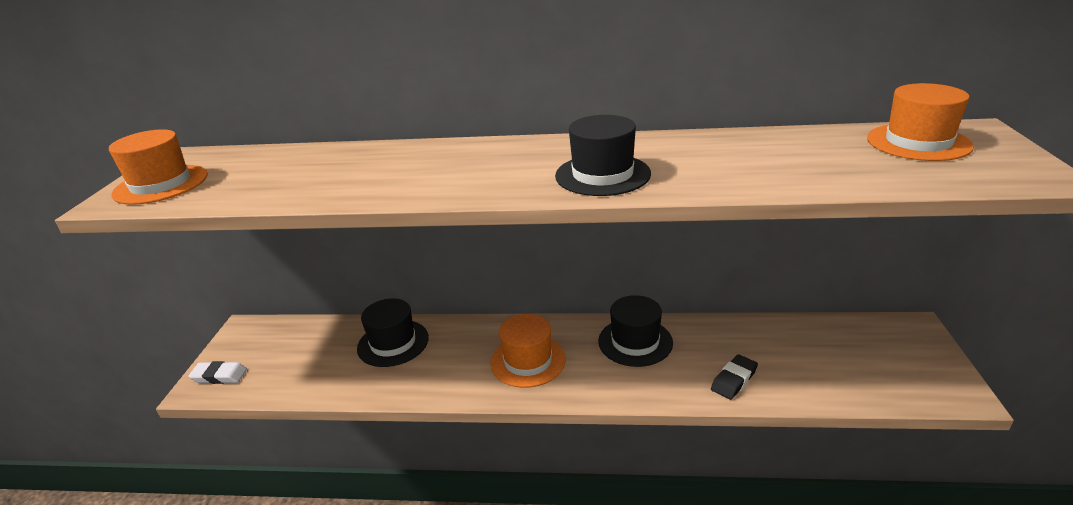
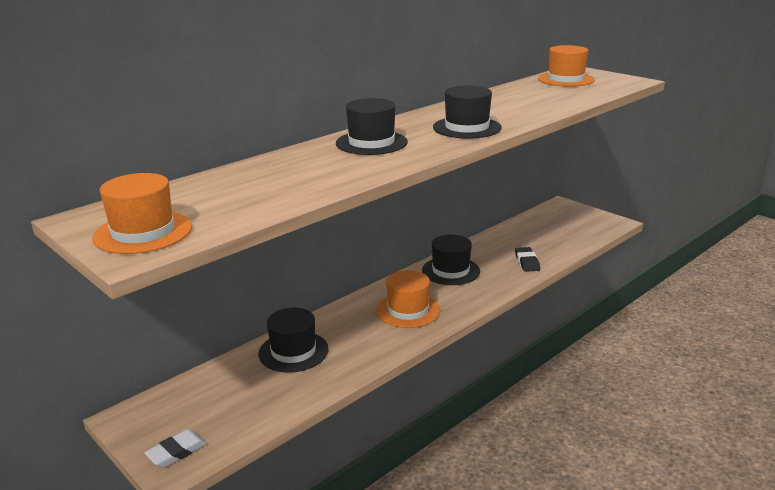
camera: 50 degrees left, 5 degrees down
(477, 159) = (371, 143): none -> black hat

